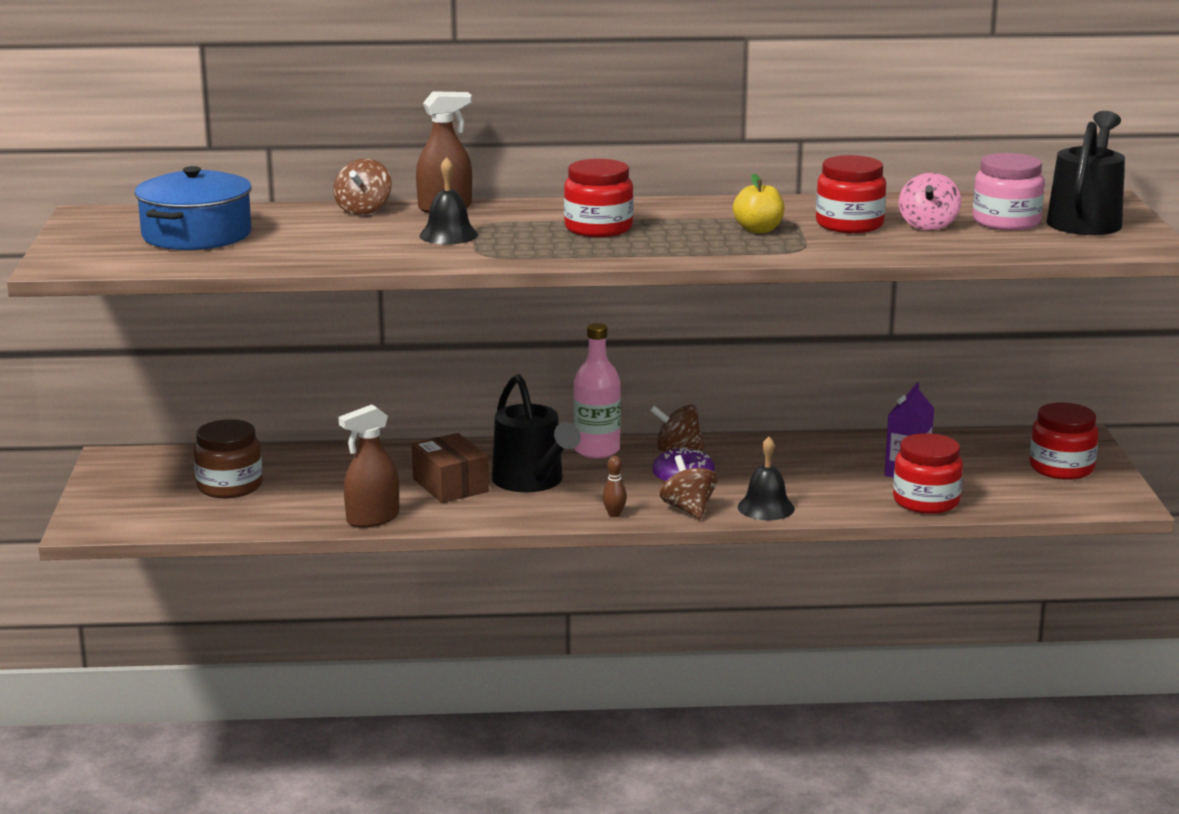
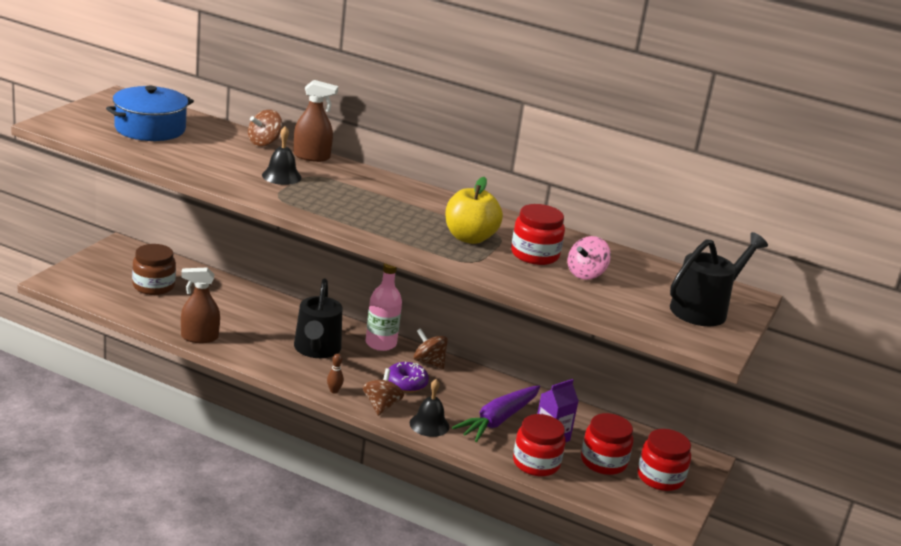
camera: 25 degrees right, 5 degrees up
(450, 485) = (268, 333): brown box -> none
(598, 228) = (374, 202): red jar -> red jar (603, 461)
(758, 230) = (469, 238): yellow apple -> yellow apple, size x1.55
(831, 476) = (498, 420): none -> purple carrot
(1006, 222) = (644, 290): pink jar -> none

